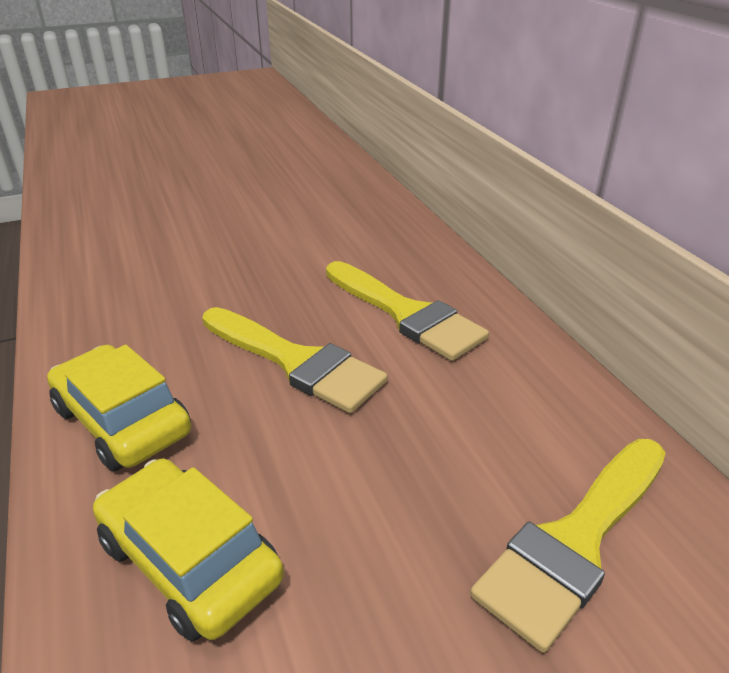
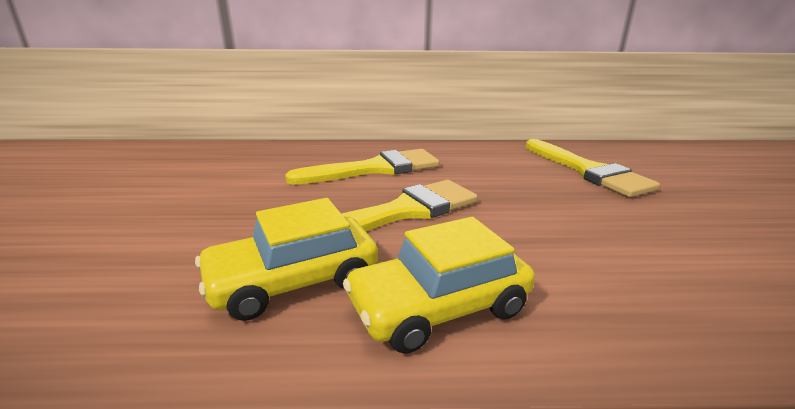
camera: 70 degrees left, 10 degrees down
(189, 560) = (618, 282): yellow car -> yellow car (293, 281)

